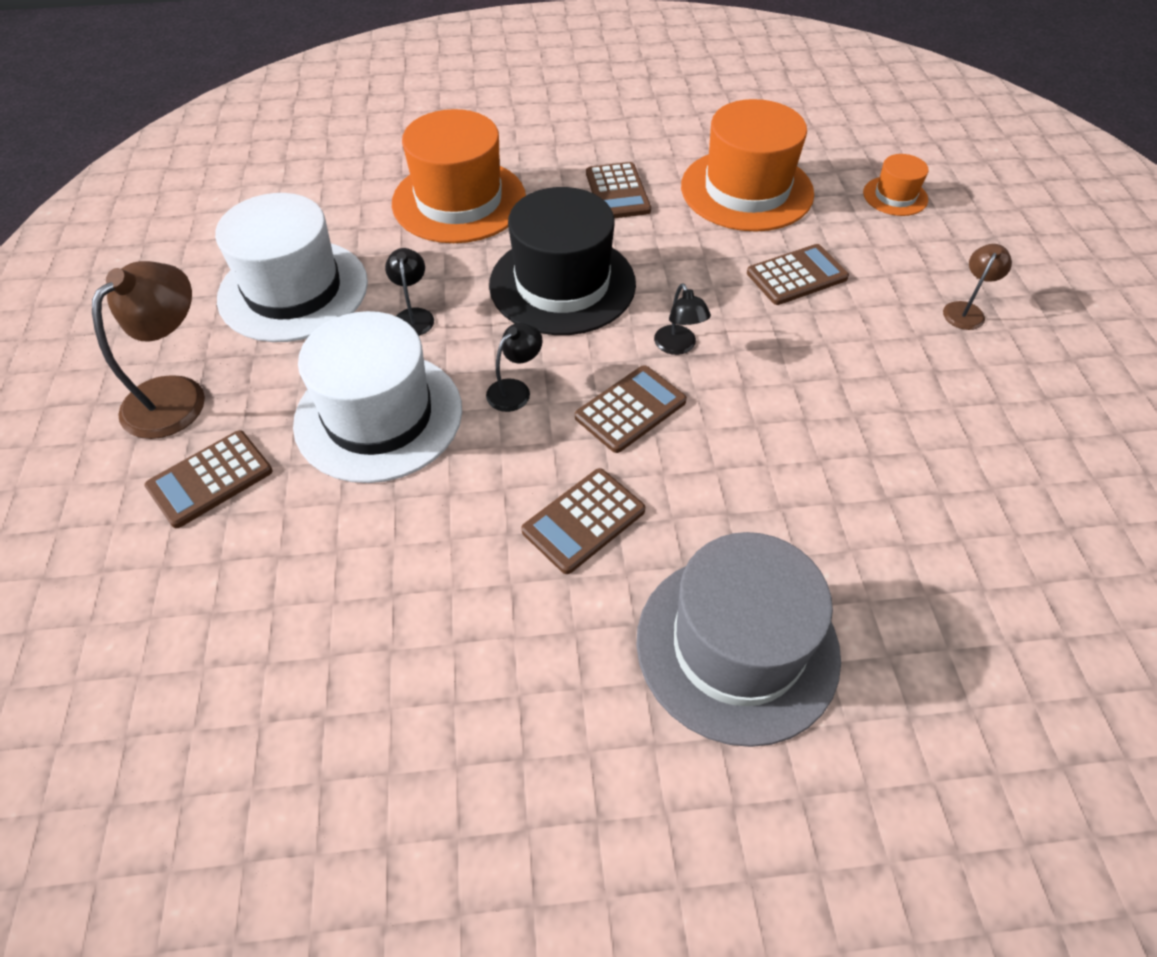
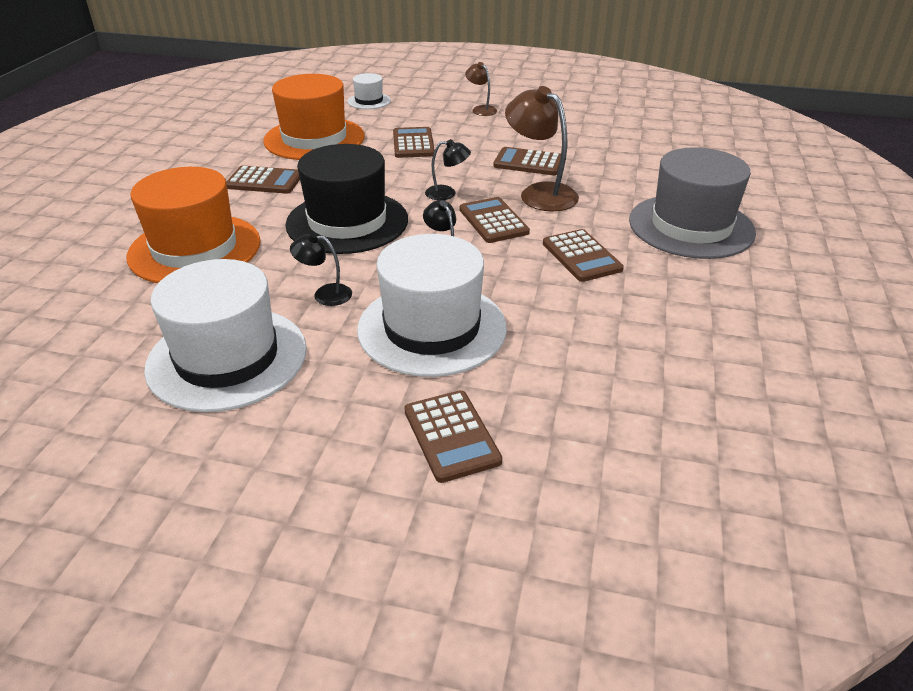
camera: 70 degrees left, 15 degrees down
(177, 395) = (320, 453): brown lamp -> brown lamp (540, 193)
(822, 406) = (528, 163): none -> brown calculator
(895, 196) = (369, 101): orange hat -> white hat

